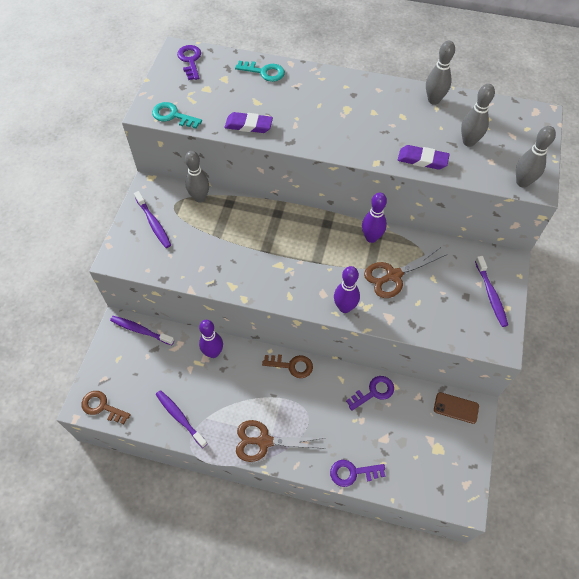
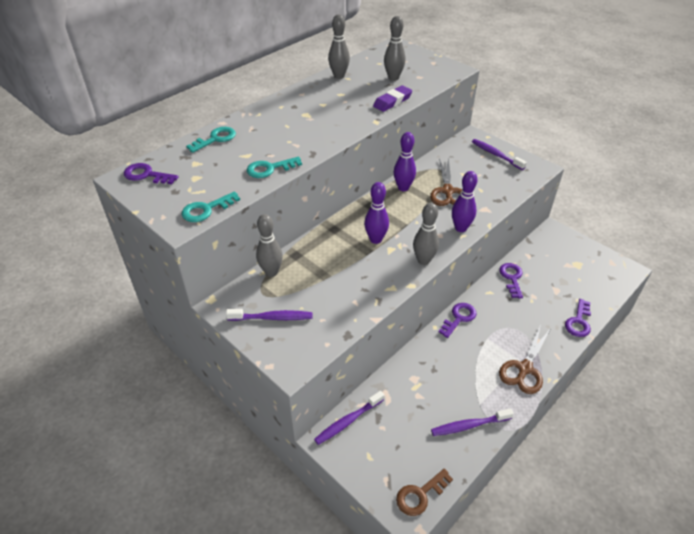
camera: 60 degrees left, 15 degrees down
(213, 352) = (412, 369): purple bowling pin -> purple bowling pin (375, 239)
(248, 125) = (269, 169): purple eraser -> turquoise key
(292, 366) = (459, 318): brown key -> purple key
(456, 408) = (548, 240): brown phone -> none
(491, 295) = (496, 155): purple toothbrush -> purple toothbrush turned 150 degrees counterclockwise
(522, 182) = (448, 73): grey bowling pin -> grey bowling pin (423, 260)

